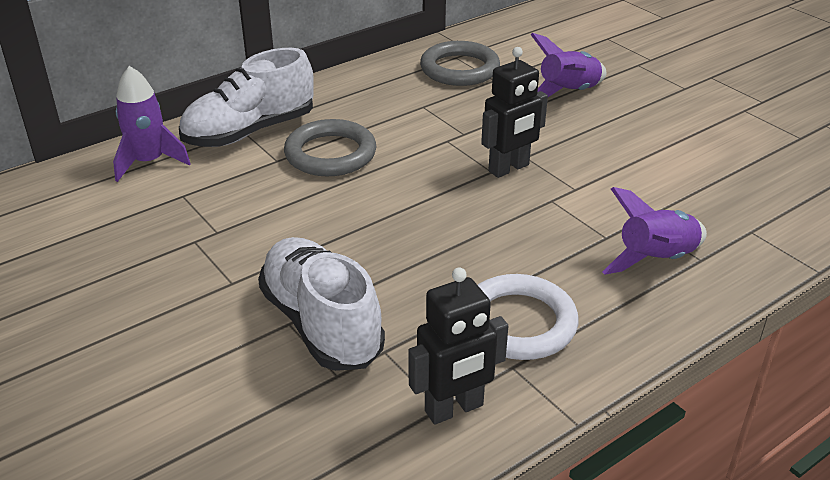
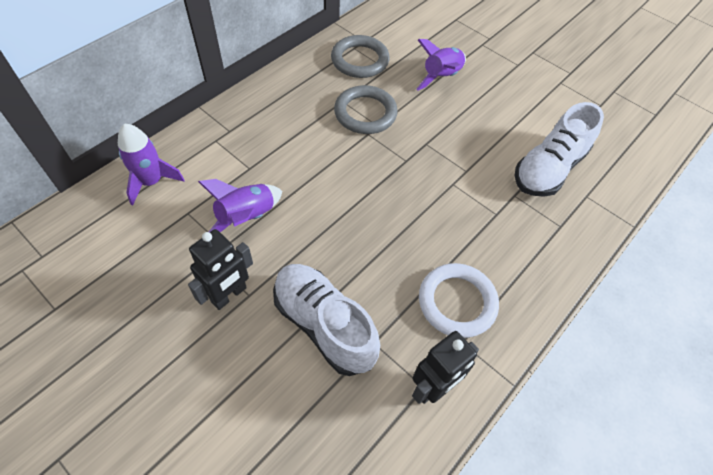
camera: 15 degrees left, 20 degrees up
(250, 132) = (221, 141): white shoe -> white shoe (548, 169)
(330, 154) = (287, 157): grey ring -> grey ring (365, 113)
(509, 168) = (417, 157): black robot -> black robot (229, 295)
(656, 260) = (532, 231): purple rocket -> purple rocket (246, 217)

